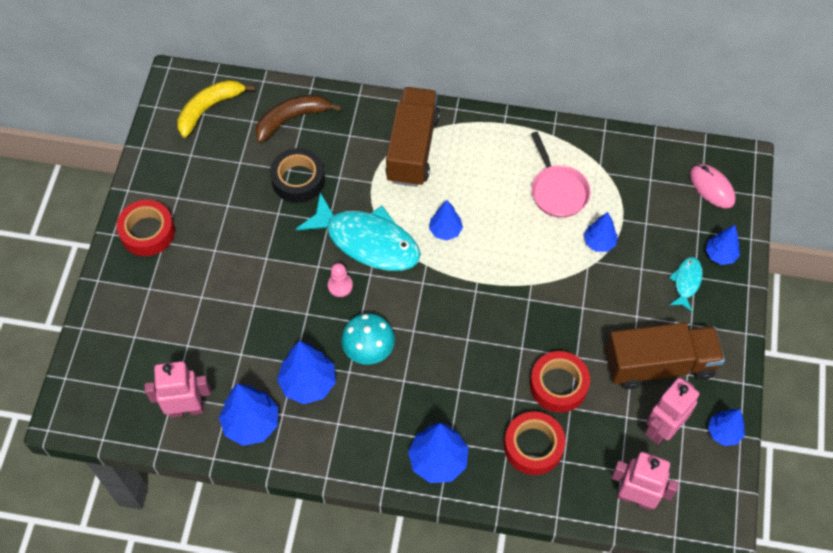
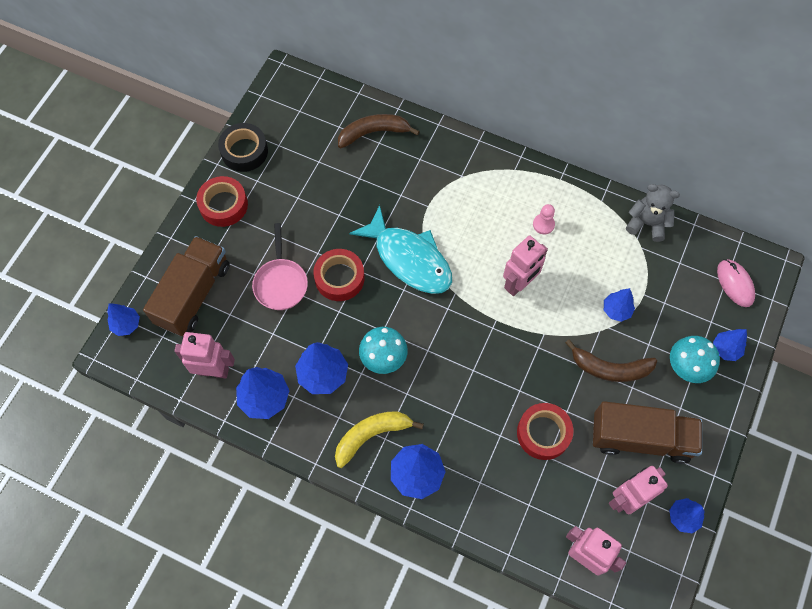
camera: 15 degrees right, 5 degrees up
(209, 108) = (305, 107): yellow banana -> yellow banana (371, 435)
(298, 180) = (364, 189): black tape -> black tape (244, 151)
(340, 285) = (374, 293): pink pawn -> pink pawn (543, 224)
(412, 148) = (472, 183): brown truck -> brown truck (193, 294)
(445, 231) = (480, 266): blue tree -> blue tree (126, 325)
(491, 240) = (519, 284): none -> pink robot
(533, 446) = (505, 484): red tape -> red tape (339, 278)
(557, 191) = (591, 253): pink pan -> pink pan (281, 283)
(606, 147) = (647, 223): none -> grey teddy bear
(608, 302) = (609, 368): none -> brown banana
(686, 282) = (687, 367): turquoise fish -> turquoise mushroom

